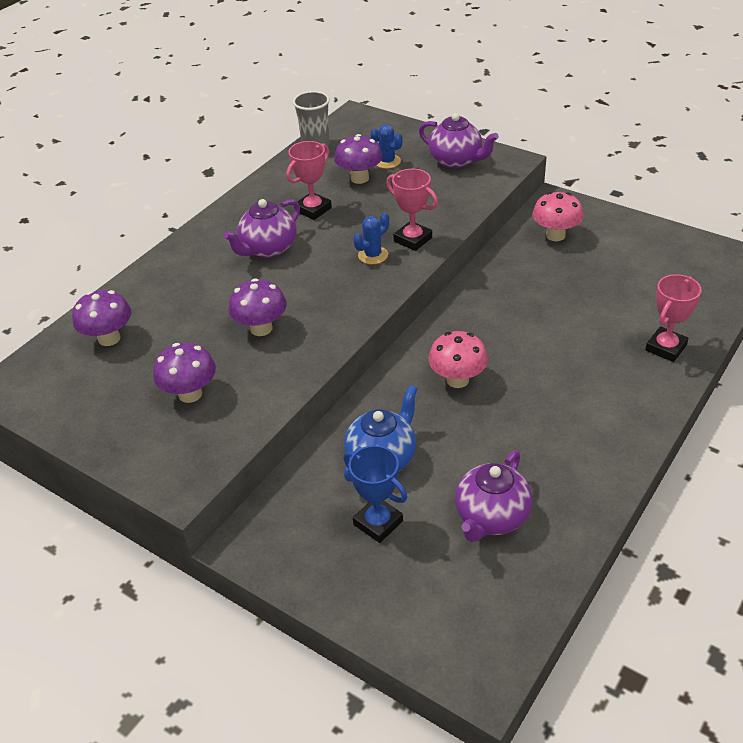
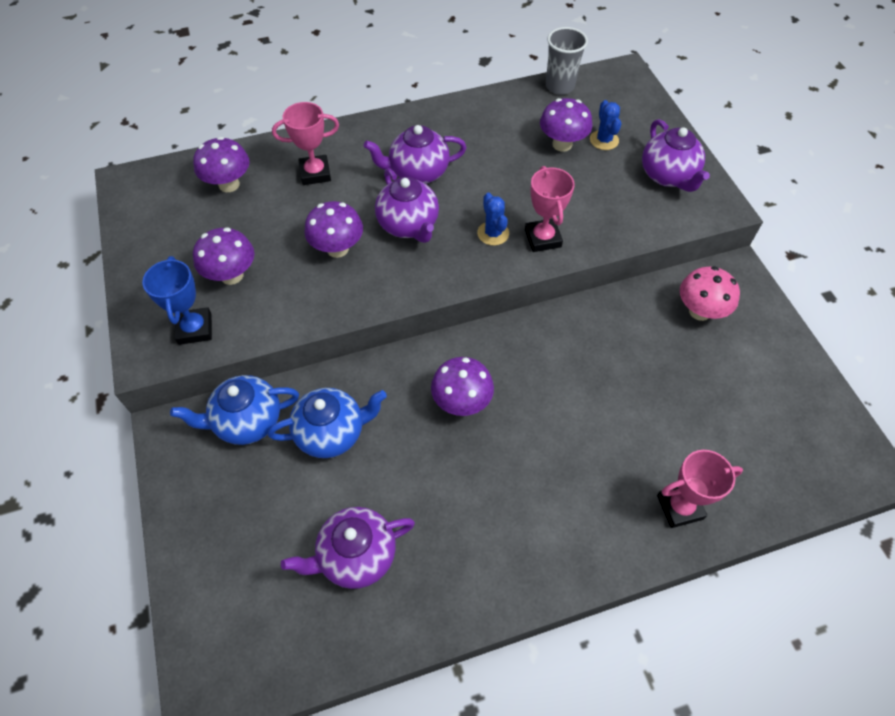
camera: 35 degrees right, 15 degrees up
(301, 284) = (409, 225): none -> purple teapot
(304, 495) = (247, 421): none -> blue teapot
(313, 209) = (491, 154): pink trophy -> pink trophy (315, 173)
(373, 255) = (493, 233): blue cactus -> blue cactus turned 75 degrees clockwise
(378, 523) = (272, 489): blue trophy -> blue trophy (195, 329)
(457, 380) = (461, 402): pink mushroom -> purple mushroom

